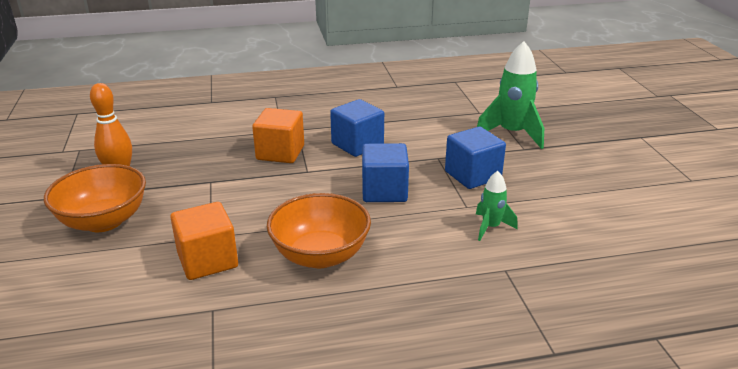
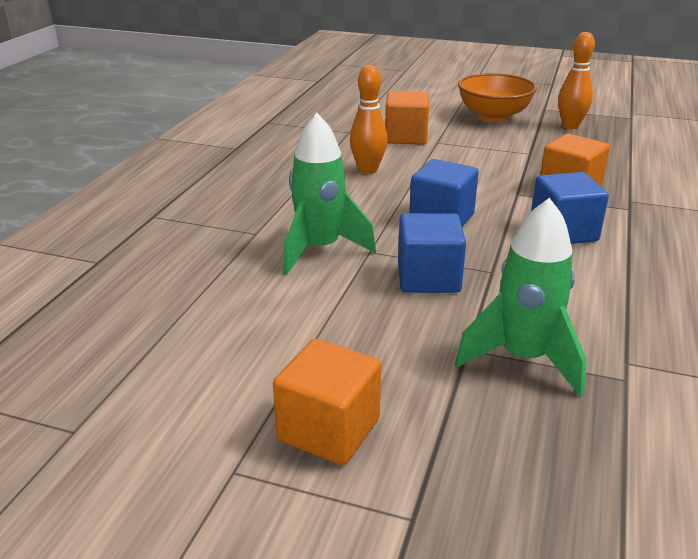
camera: 120 degrees right, 0 degrees up
(320, 255) = (368, 170): orange bowl -> orange bowling pin
(490, 227) = (320, 249): green rocket -> green rocket, size x1.83
(633, 166) = (329, 430): none -> orange cube

